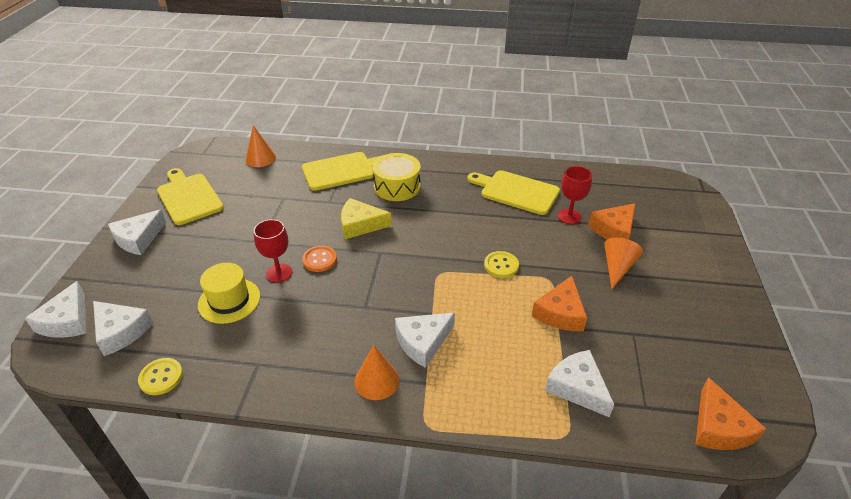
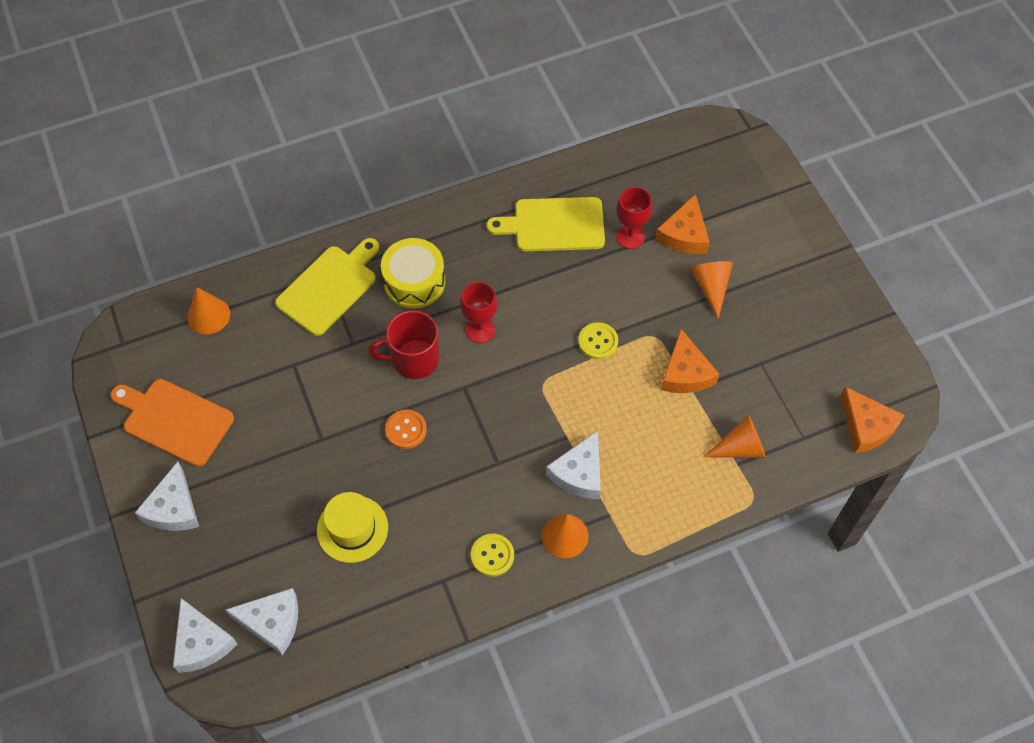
camera: 30 degrees left, 20 degrees up
(161, 377) = (362, 643): yellow button -> yellow button (492, 555)
(188, 197) = (174, 420): yellow cutting board -> orange cutting board
(279, 273) = (376, 469): red goblet -> red goblet (480, 330)
(360, 225) = (414, 360): yellow cheese -> red mug
(577, 387) = (740, 448): white cheese -> orange cone

